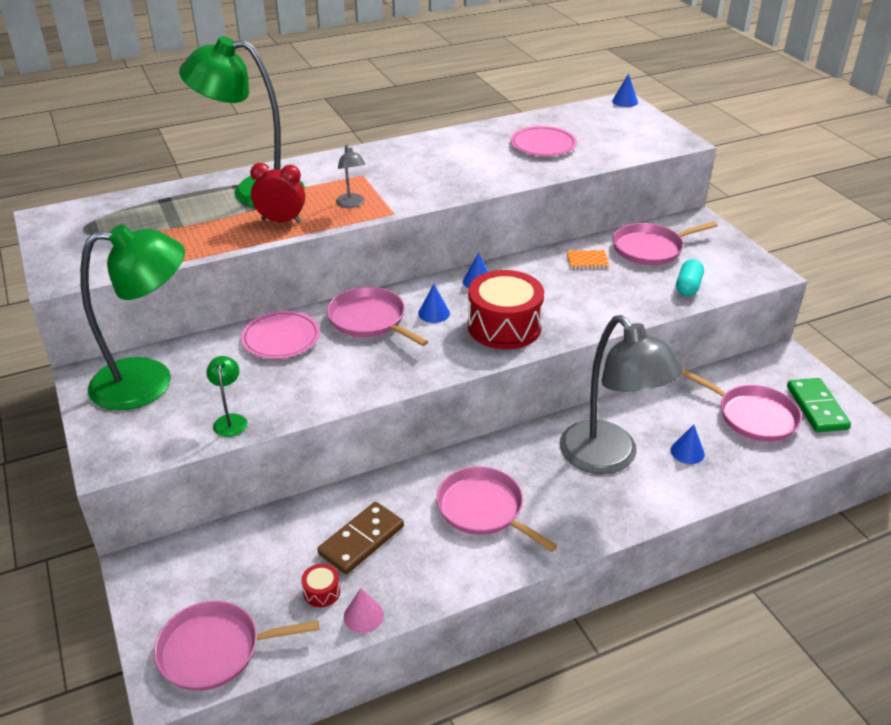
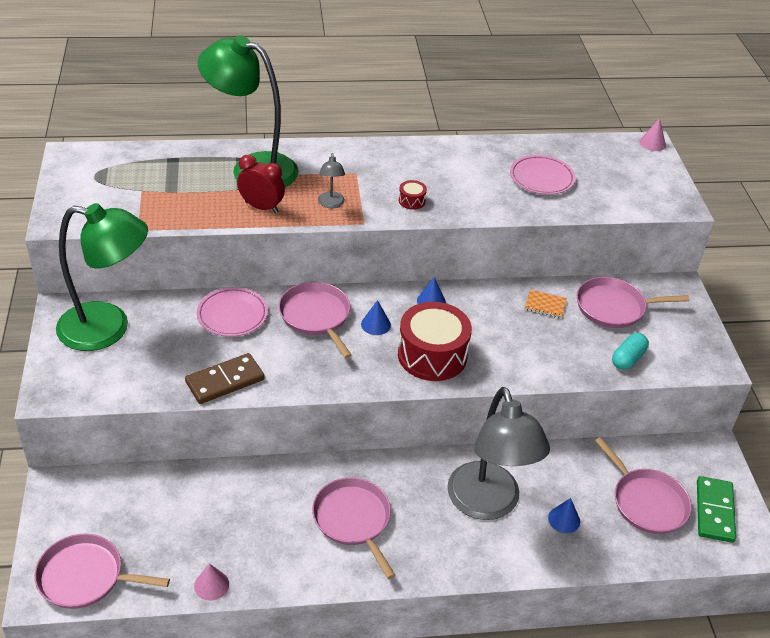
camera: 15 degrees right, 5 degrees up
(230, 420) = (158, 384): green lamp -> none
(322, 592) = (187, 553): red drum -> red drum (412, 201)
(361, 540) = (238, 517): brown domino -> brown domino (225, 381)
(625, 101) = (652, 143): blue cone -> pink cone

